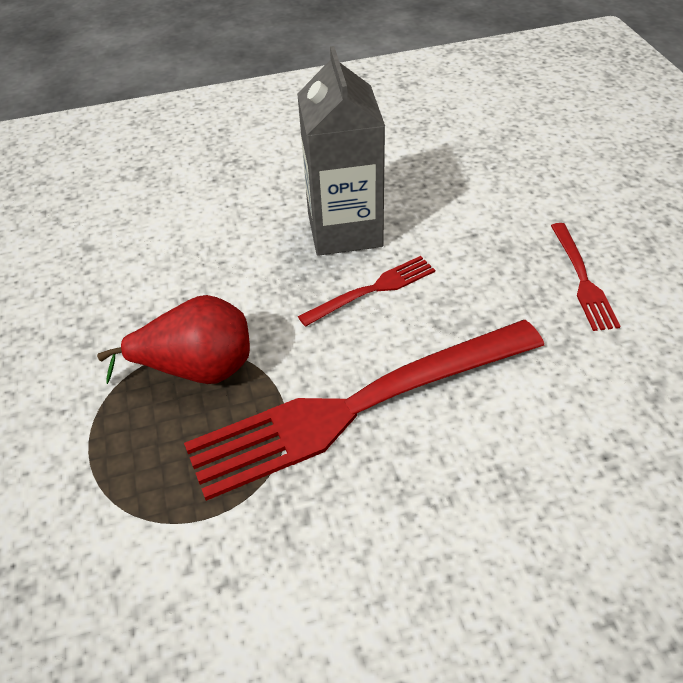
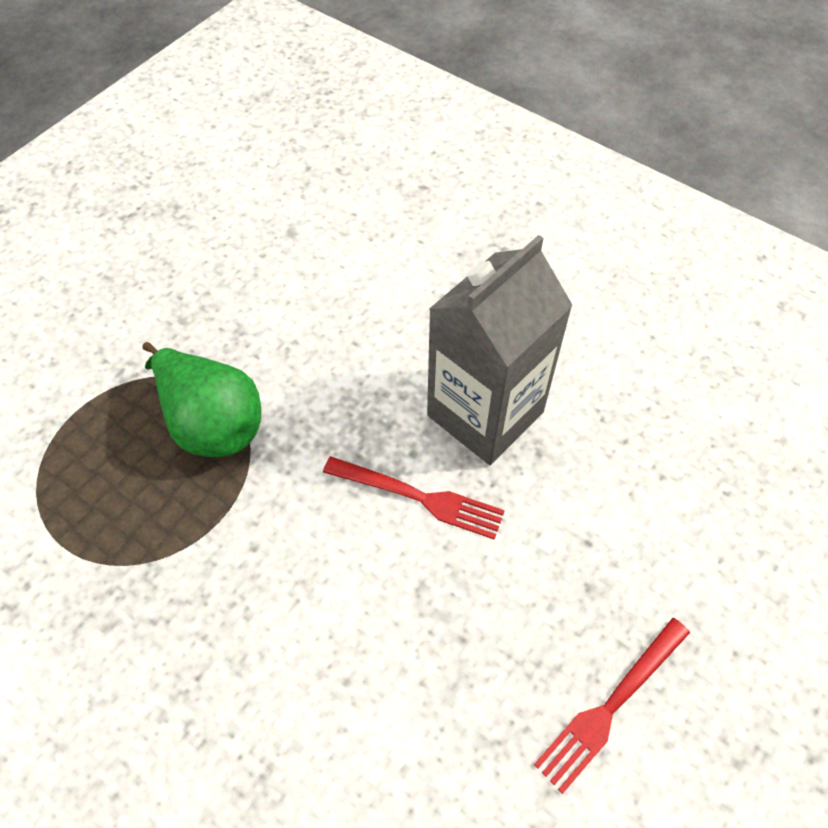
camera: 50 degrees right, 10 degrees up
(197, 369) = (211, 422): red pear -> green pear
(358, 406) = (258, 586): red fork -> none

